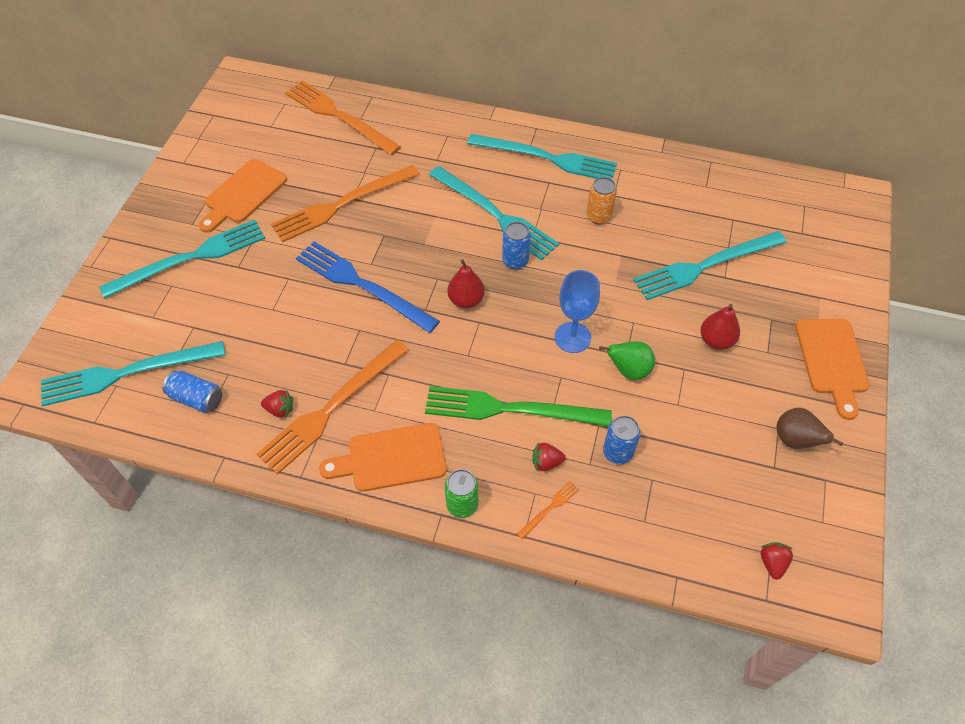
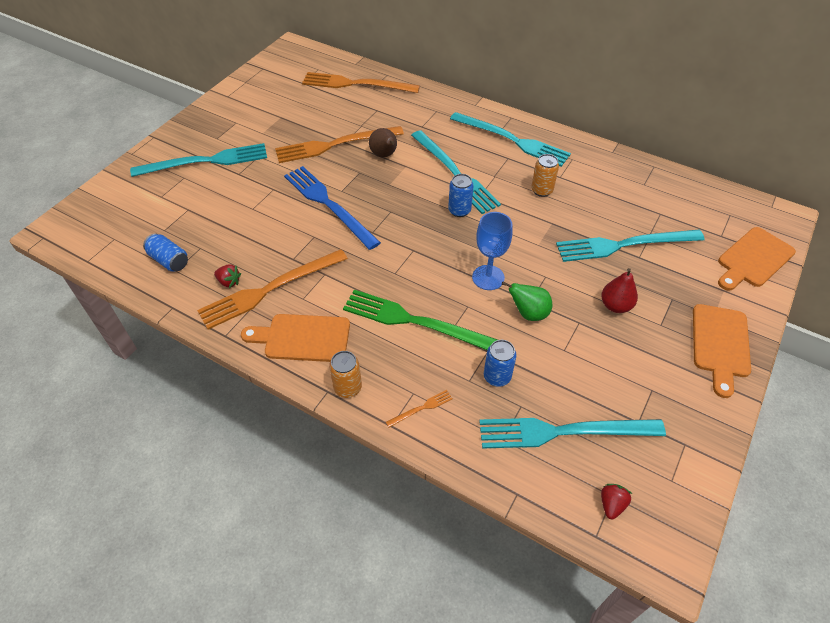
camera: 15 degrees right, 5 degrees down
(127, 373) = (125, 232): turquoise fork -> turquoise fork (563, 432)
(243, 194) = (262, 125): orange cutting board -> orange cutting board (753, 259)
(339, 116) = (356, 84): orange fork -> orange fork turned 45 degrees counterclockwise
(462, 505) = (347, 388): green can -> orange can
(466, 300) = (408, 231): red pear -> none
(546, 462) = (431, 371): red strawberry -> none
(795, 440) = (665, 403): brown pear -> brown pear (384, 155)

